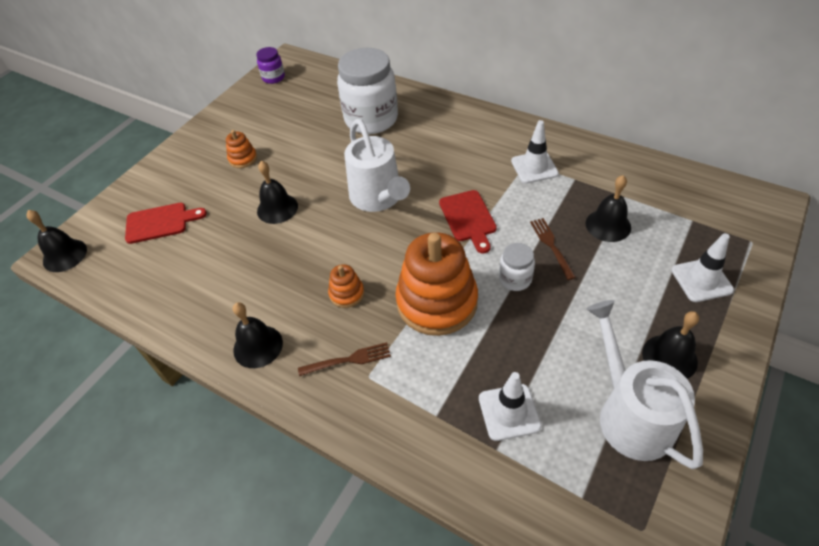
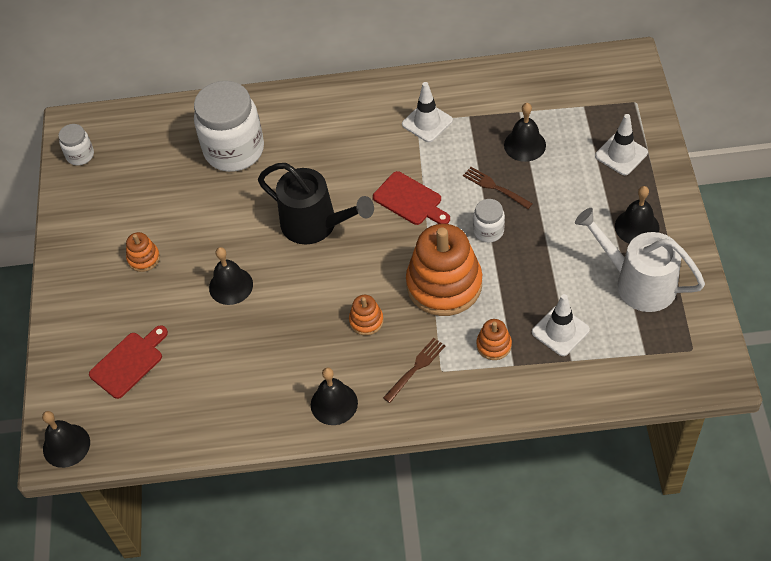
camera: 35 degrees left, 5 degrees up
(273, 78) = (80, 155): purple jar -> white jar
(378, 198) = (315, 224): white watering can -> black watering can
(434, 384) = (494, 345): none -> orange stacking toy

